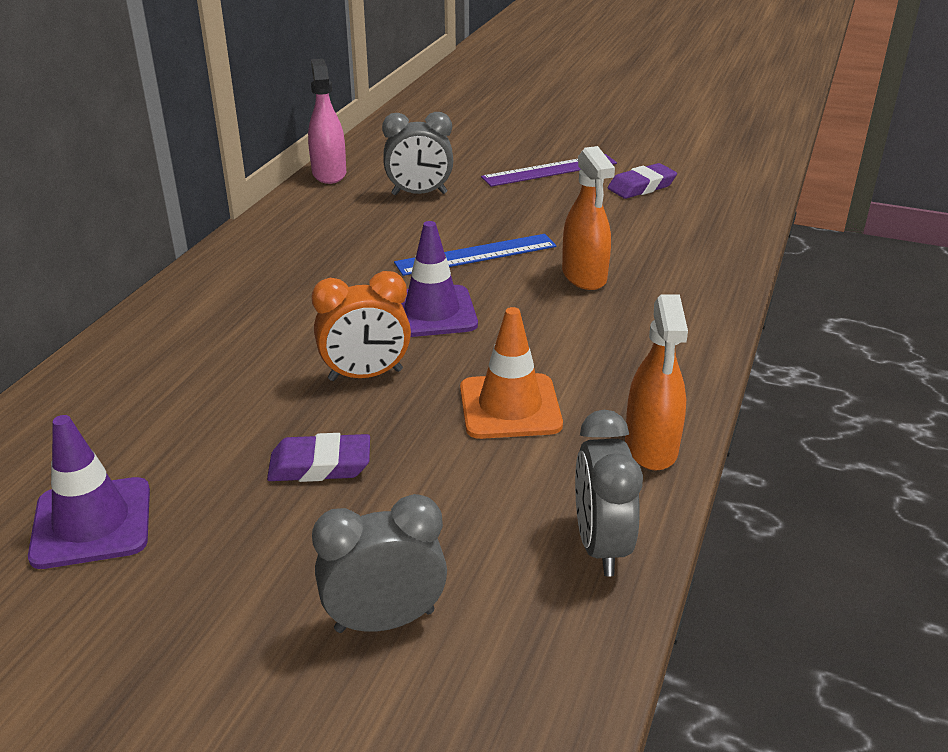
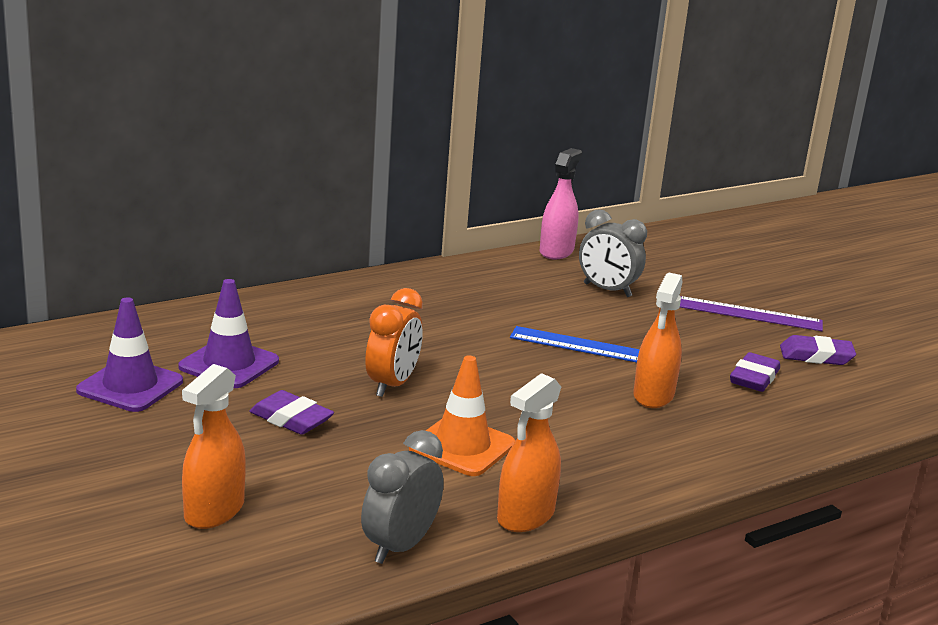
camera: 35 degrees right, 10 degrees down
(365, 375) = (392, 385): orange clock -> orange clock turned 90 degrees counterclockwise
(384, 621) = (214, 511): grey clock -> orange spray bottle
(432, 312) = (495, 368): purple traffic cone -> purple traffic cone (229, 364)
(629, 225) = (754, 378): none -> purple eraser

